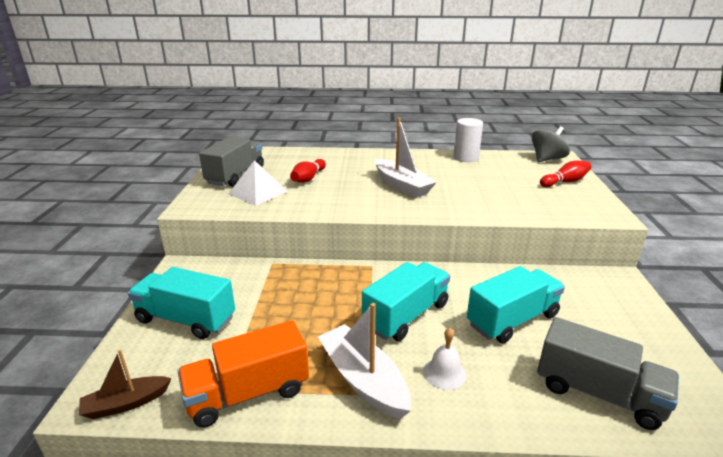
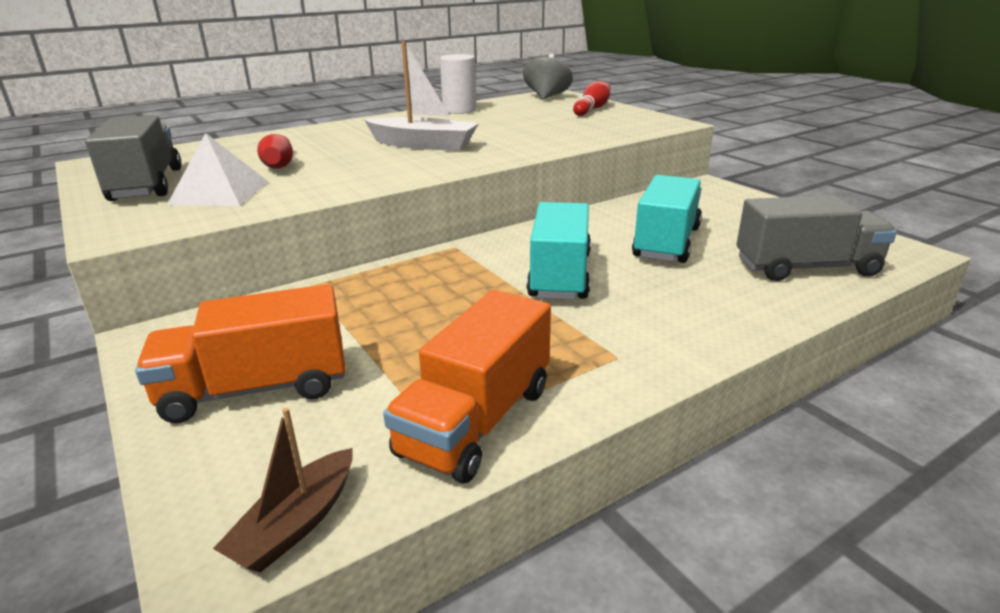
camera: 35 degrees left, 0 degrees up
(186, 319) = (256, 389): turquoise truck -> orange truck
(363, 380) = (596, 346): white boat -> none
(444, 373) = (667, 306): white bell -> none

